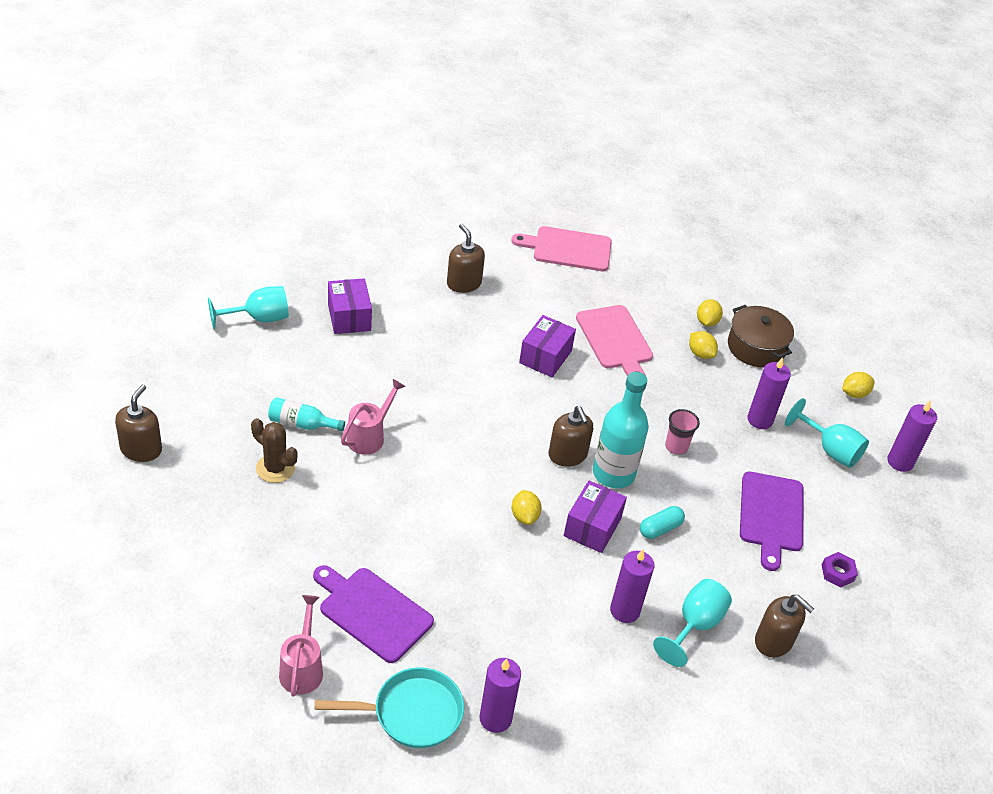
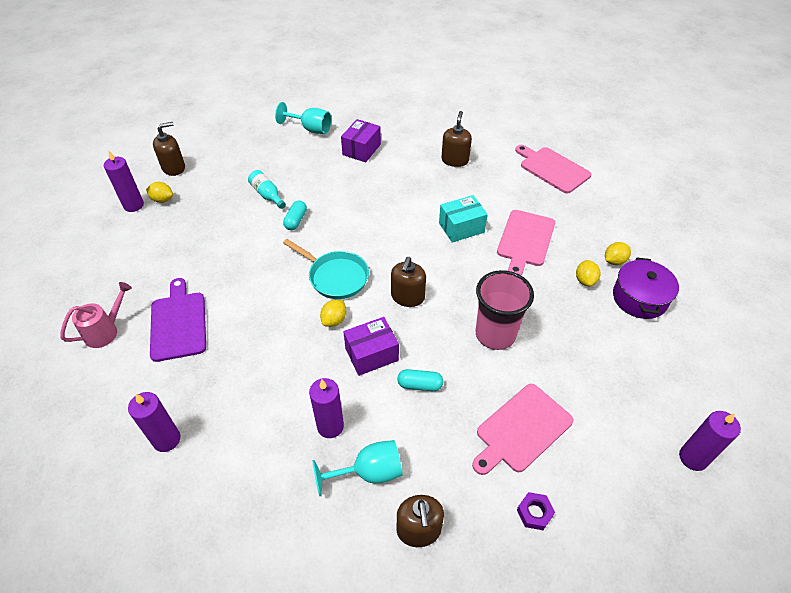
camera: 45 degrees right, 5 degrees up
(275, 468) = (225, 211): brown cactus -> none
(369, 436) = (296, 220): pink watering can -> turquoise capsule
(412, 713) = (126, 400): turquoise pan -> turquoise pan (335, 277)
(545, 357) = (461, 227): purple box -> turquoise box
(613, 474) = (426, 327): turquoise bottle -> none
(676, 447) = (495, 334): pink cup -> pink cup, size x1.94
(756, 347) = (639, 298): brown pot -> purple pot
(760, 420) = (587, 352): purple candle -> purple candle (133, 205)
(771, 515) = (521, 429): purple cutting board -> pink cutting board
(829, 450) = (630, 409): turquoise goblet -> none
(854, 394) = (700, 378): yellow lemon -> yellow lemon (162, 200)

